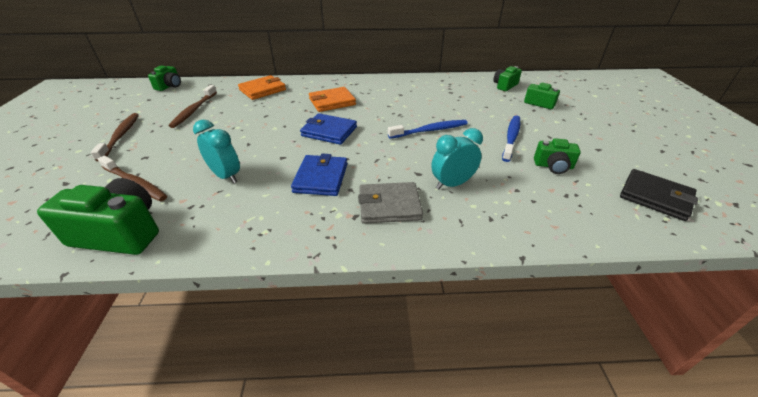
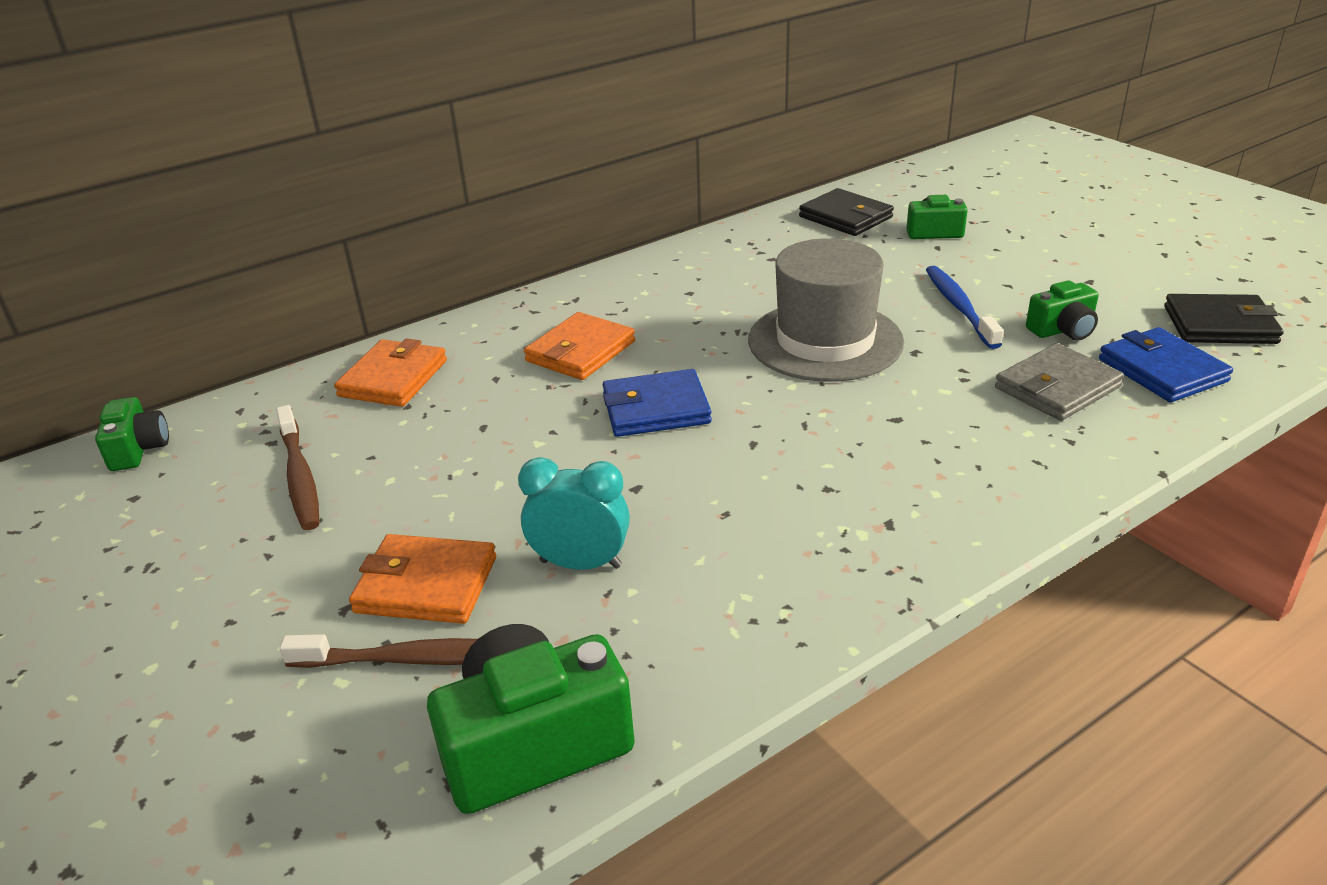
camera: 30 degrees left, 5 degrees down
(120, 136) = (209, 596): brown toothbrush -> none
(174, 160) = (426, 584): none -> orange wallet
(321, 178) = (756, 492): blue wallet -> blue wallet (1162, 370)
(389, 205) = (917, 485): grey wallet -> grey wallet (1057, 387)
(430, 130) = (825, 341): blue toothbrush -> grey hat
(452, 184) = (964, 414): turquoise clock -> none
(504, 86) = (845, 217): green camera -> black wallet

